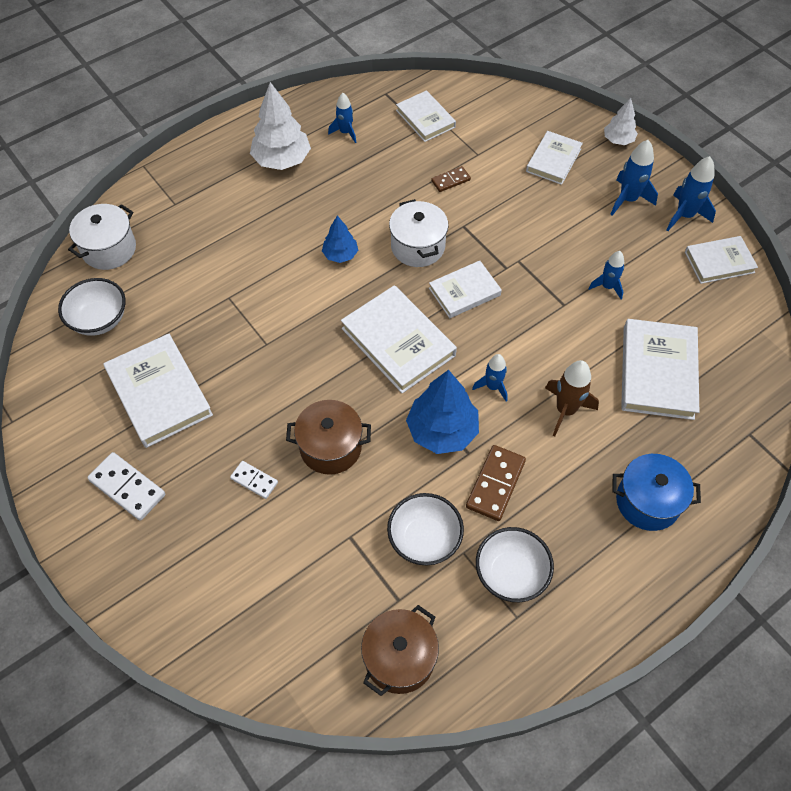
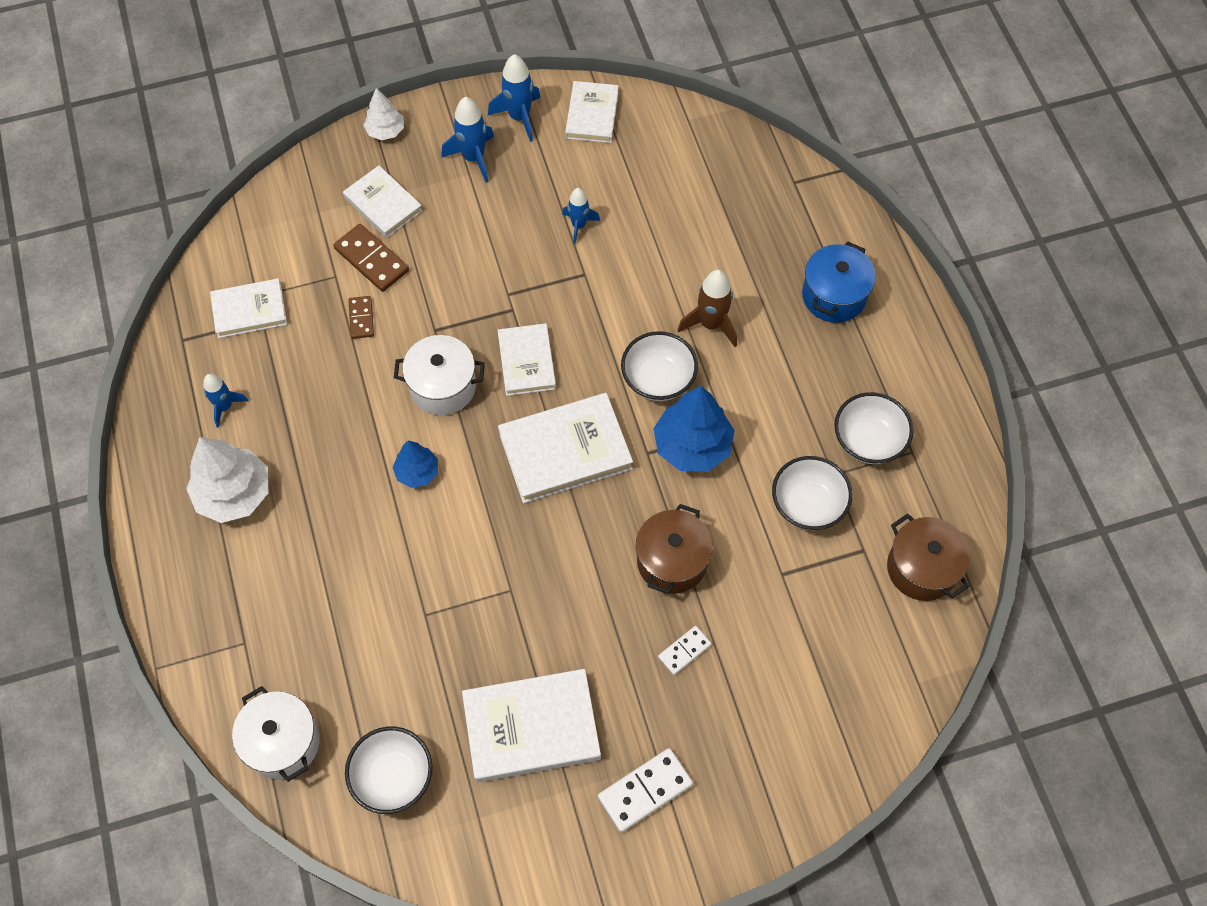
camera: 70 degrees left, 5 degrees up
(492, 387) = (658, 379): blue rocket -> white bowl
(495, 484) = (770, 419): brown domino -> brown domino (371, 260)
(658, 372) = (699, 226): white book -> none

